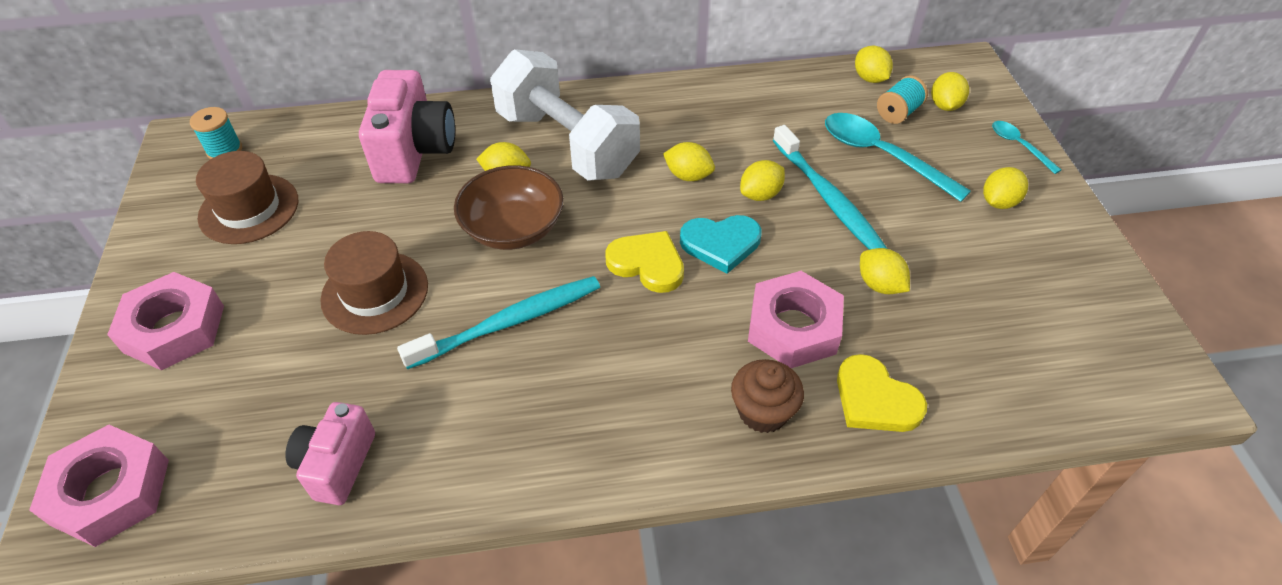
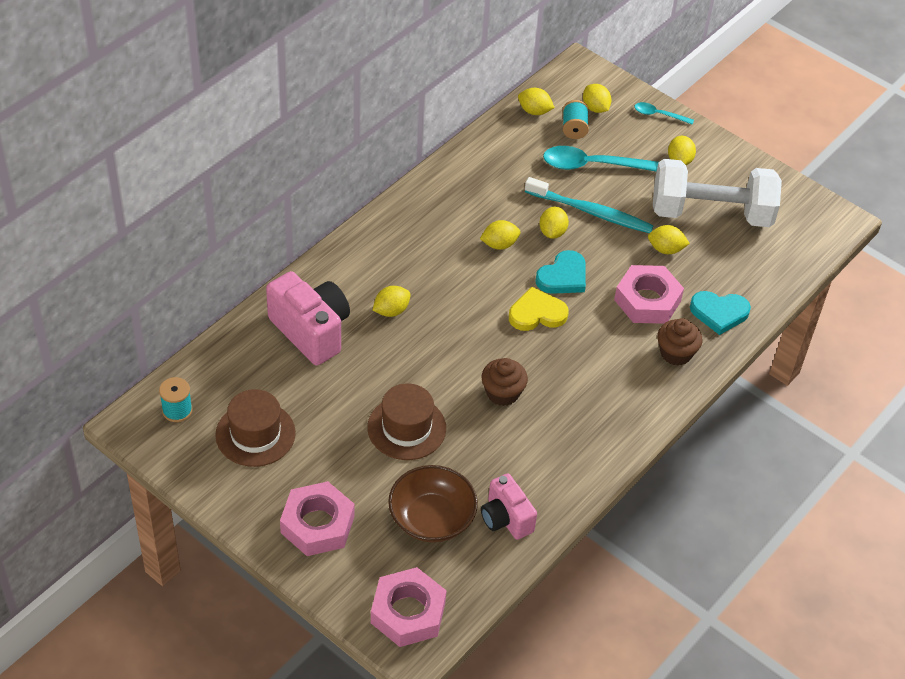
camera: 45 degrees left, 0 degrees up
(510, 322) = (502, 393): turquoise toothbrush -> brown cupcake
(513, 228) = (437, 340): brown bowl -> brown bowl (431, 518)
(567, 144) = (402, 267): white dumbbell -> white dumbbell (711, 213)
(875, 399) = (719, 313): yellow heart -> turquoise heart

